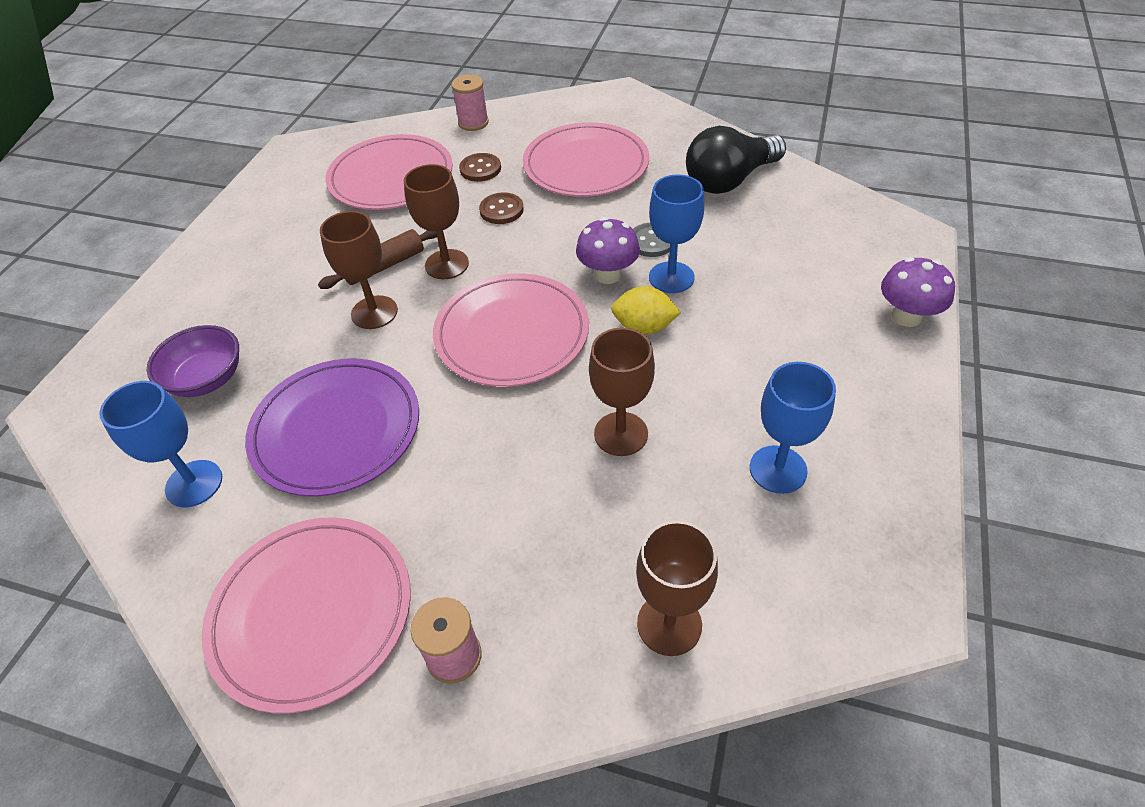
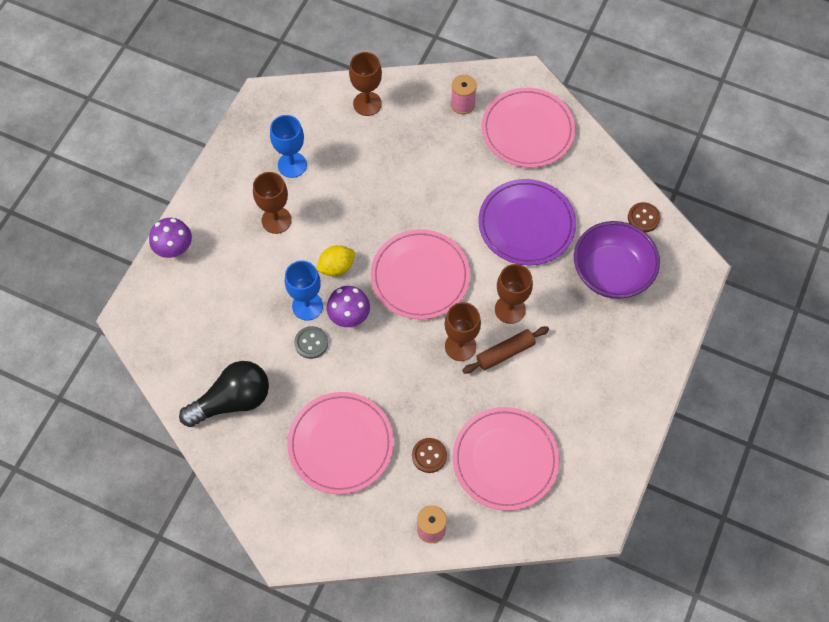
camera: 175 degrees left, 15 degrees up
(194, 483) = (600, 203): blue goblet -> none
(207, 379) = (611, 272): purple bowl -> purple bowl, size x1.55
(501, 210) = (416, 399): brown button -> brown button (643, 218)
(621, 434) = (367, 197): brown goblet -> brown goblet (276, 220)
(644, 327) = (336, 267): yellow lemon -> yellow lemon turned 45 degrees counterclockwise

